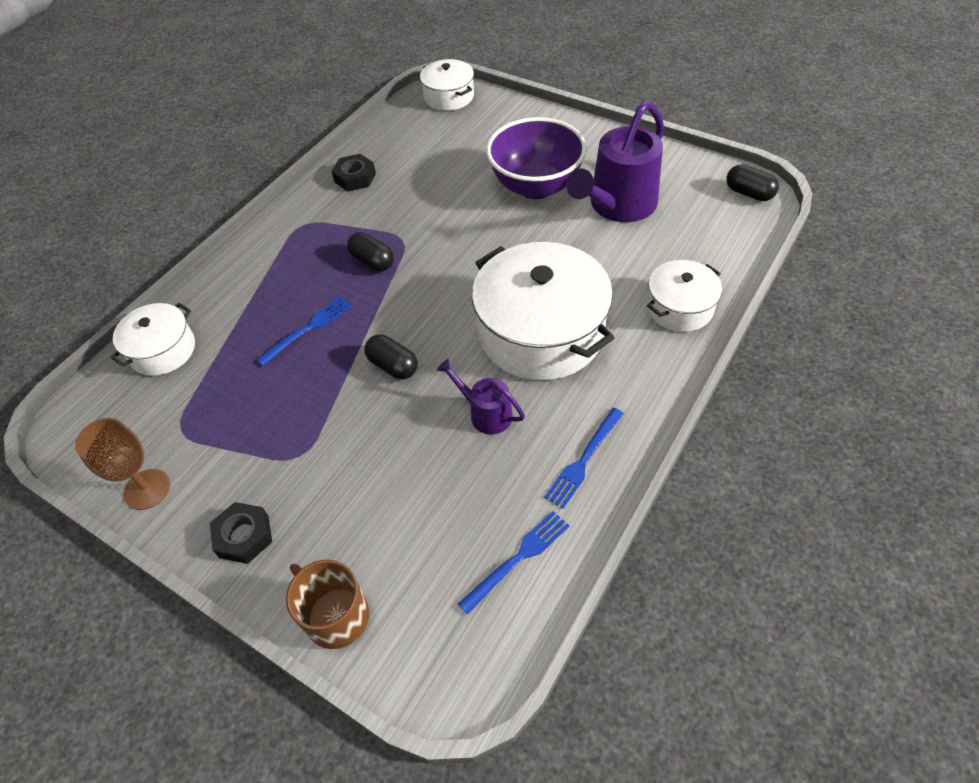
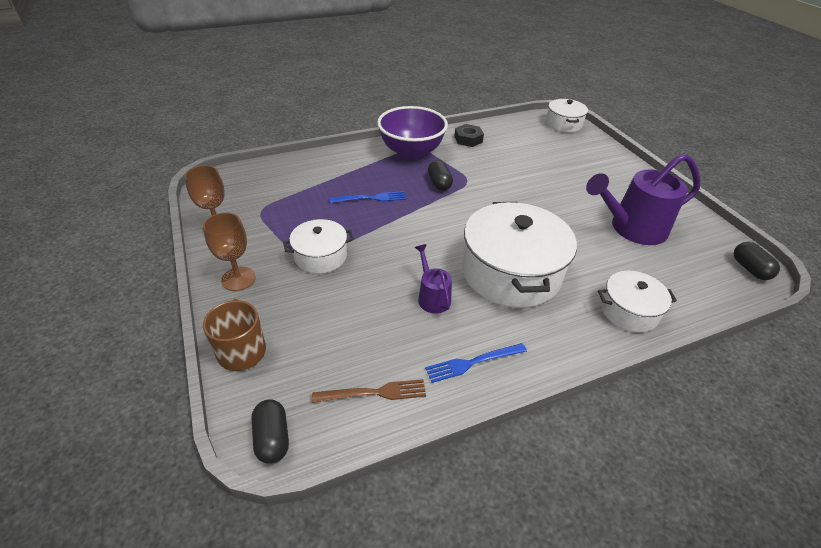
camera: 30 degrees right, 10 degrees down
(163, 350) = (289, 170): white pot -> white pot (320, 256)
(244, 536) = (238, 279): black nut -> brown goblet
(393, 366) = (400, 241): black capsule -> black capsule (272, 438)
(518, 558) = (374, 393): blue fork -> brown fork
(536, 186) = (580, 192): purple bowl -> purple bowl (411, 152)

